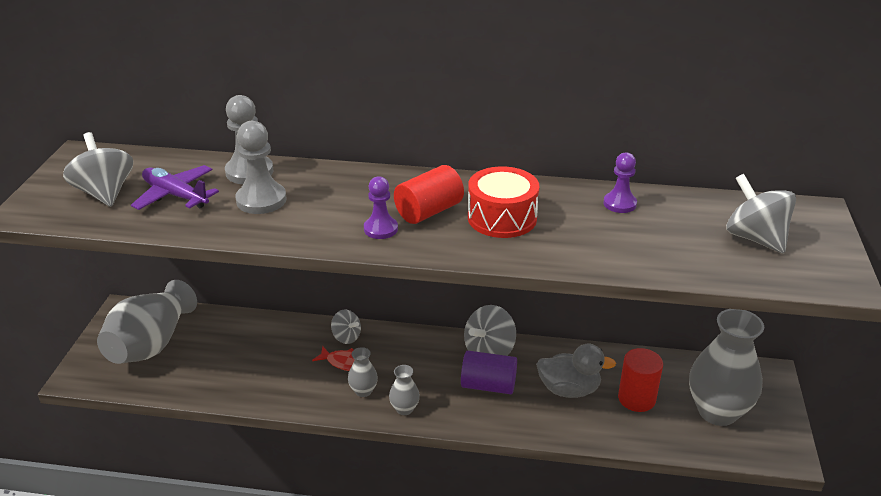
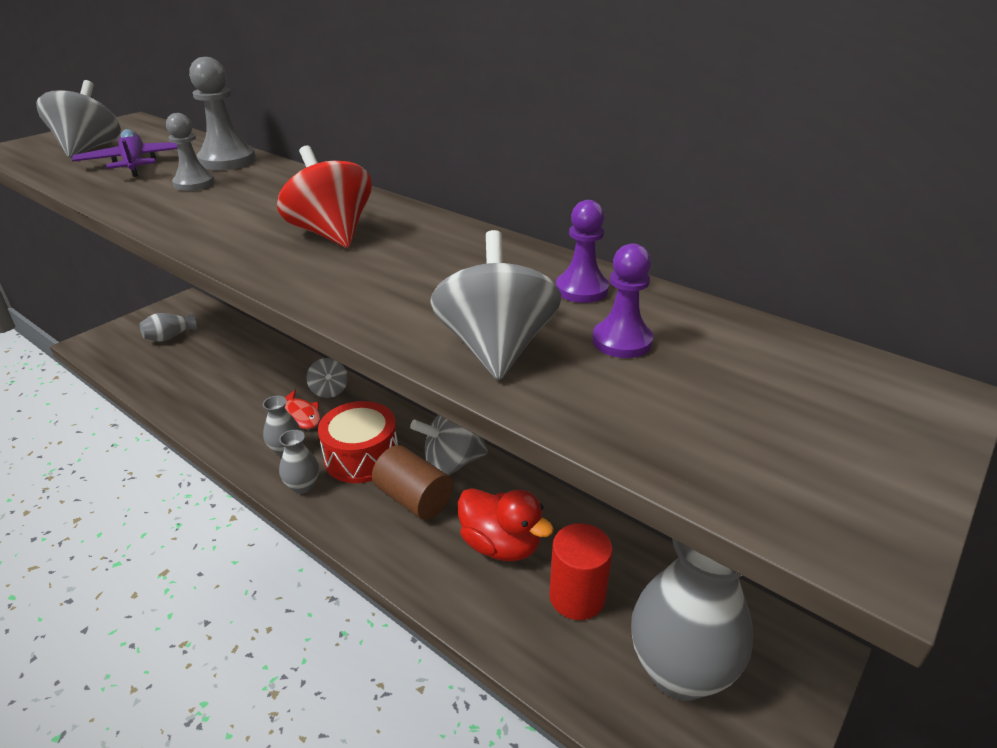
camera: 30 degrees right, 0 degrees up
(151, 344) = (170, 337): grey vase -> grey vase, size x0.45
(261, 200) = (194, 183): grey pawn -> grey pawn, size x0.66
(380, 229) = (253, 236): purple pawn -> purple pawn (622, 341)
(429, 211) = (331, 234): red cylinder -> red spinning top
(488, 385) = (414, 499): purple cylinder -> brown cylinder
(502, 218) = (402, 262): red drum -> red drum (362, 457)
(569, 389) = (501, 545): grey duck -> red duck
(755, 238) = (751, 398): grey spinning top -> grey spinning top (496, 348)

